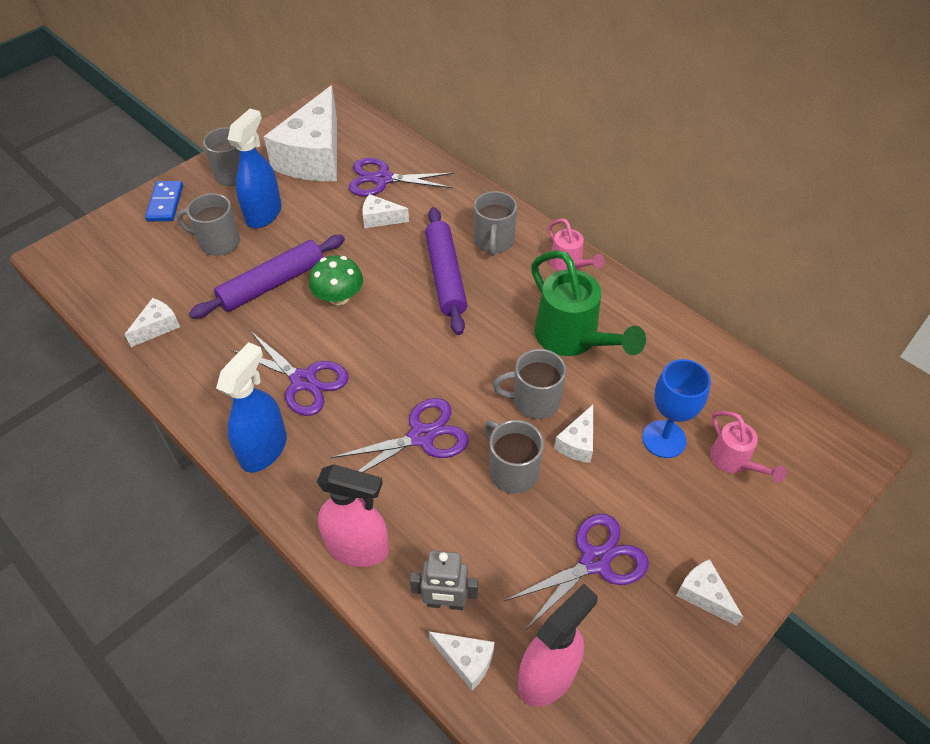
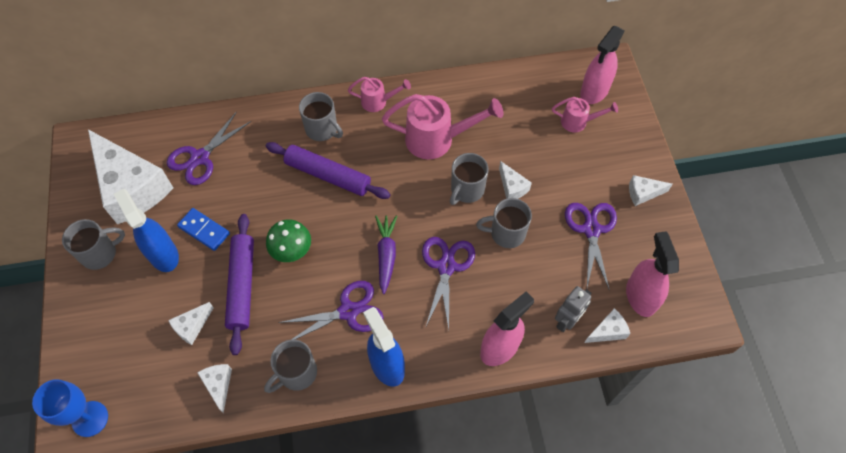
camera: 55 degrees left, 10 degrees up
(165, 203) = (84, 319): blue domino -> blue domino (204, 230)
(218, 243) = (166, 301): grey mug -> grey mug (296, 373)
(380, 219) = (239, 182): white cheese -> white cheese (192, 326)
(393, 375) = (386, 255): none -> purple carrot
(572, 339) = (437, 139): green watering can -> pink watering can
(664, 439) = (540, 144): blue goblet -> blue goblet (90, 419)
(796, 455) = (594, 91): none -> pink spray bottle

